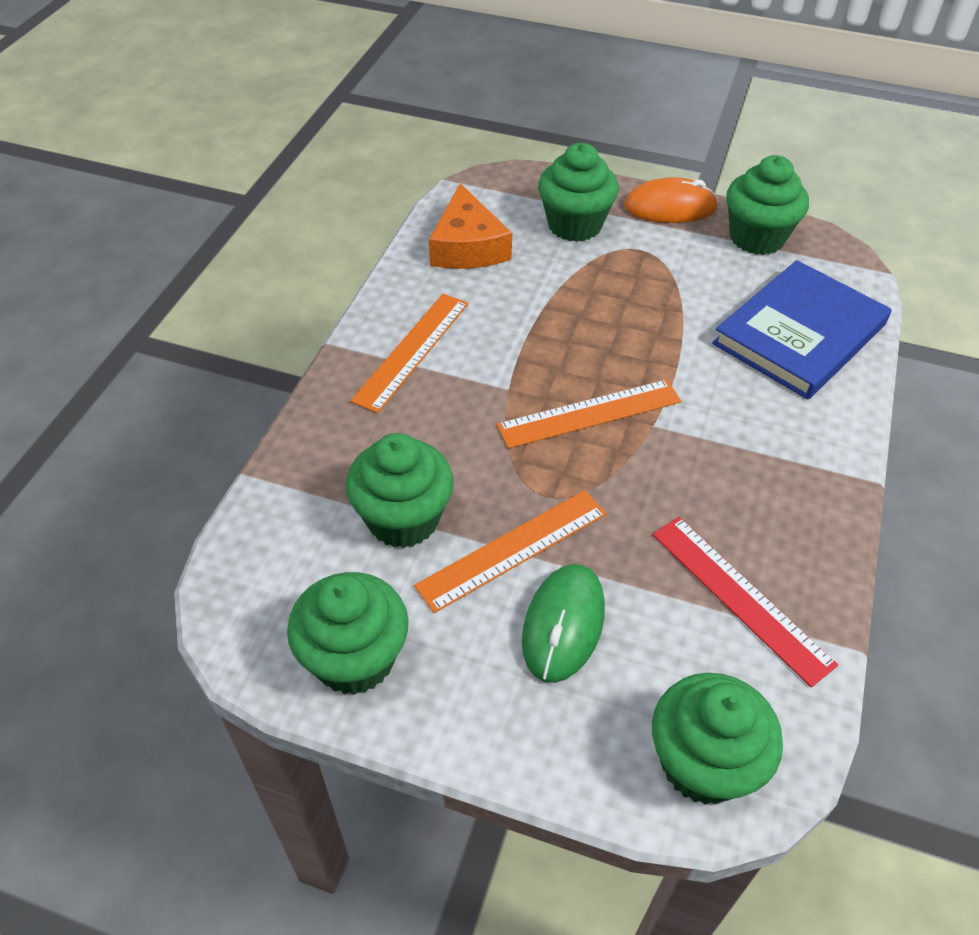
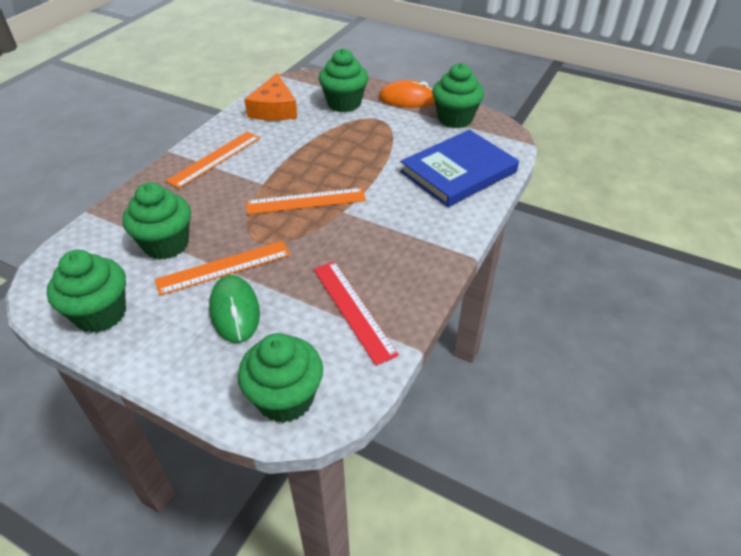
camera: 10 degrees right, 5 degrees down
(563, 624) = (235, 311): green mouse -> green mouse turned 45 degrees counterclockwise

